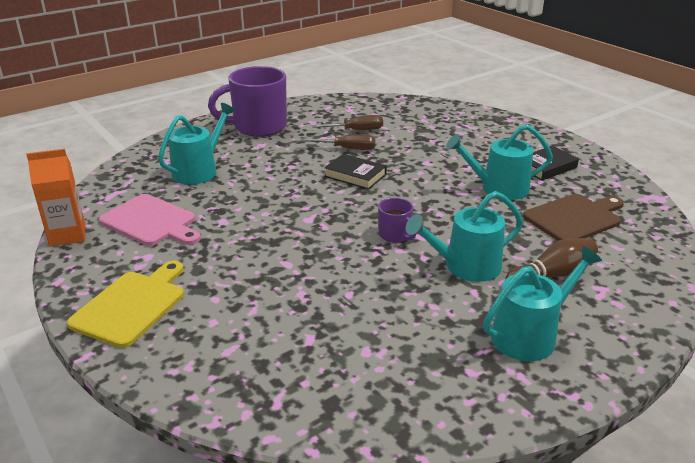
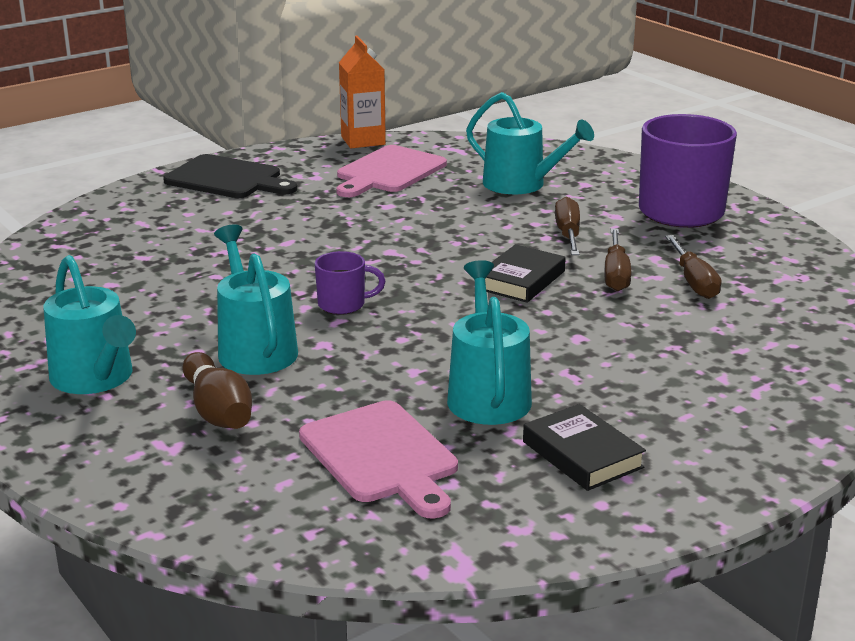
camera: 90 degrees right, 5 degrees down
(132, 305) = (227, 179): yellow cutting board -> black cutting board
(287, 159) = (568, 234): none -> brown screwdriver
(395, 235) = (343, 304): purple mug -> purple mug turned 150 degrees counterclockwise
(575, 218) = (382, 456): brown cutting board -> pink cutting board

